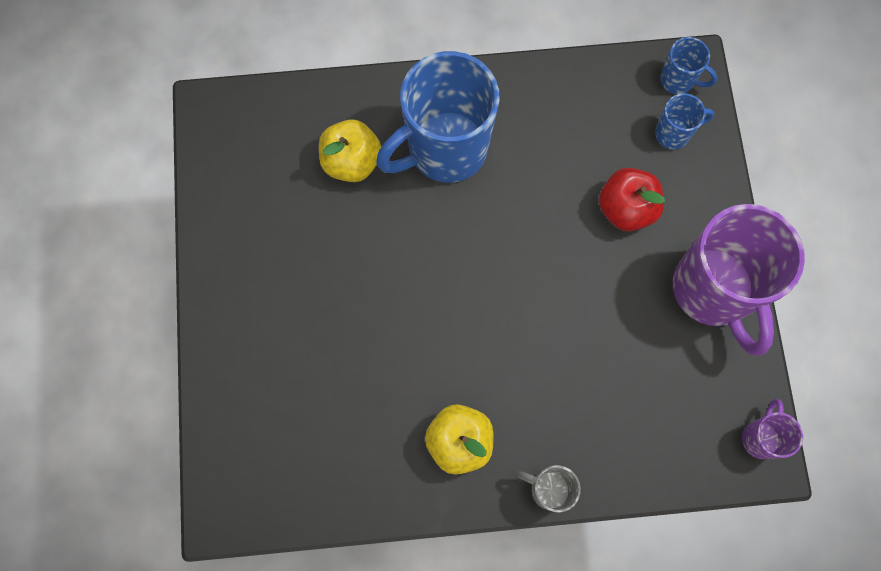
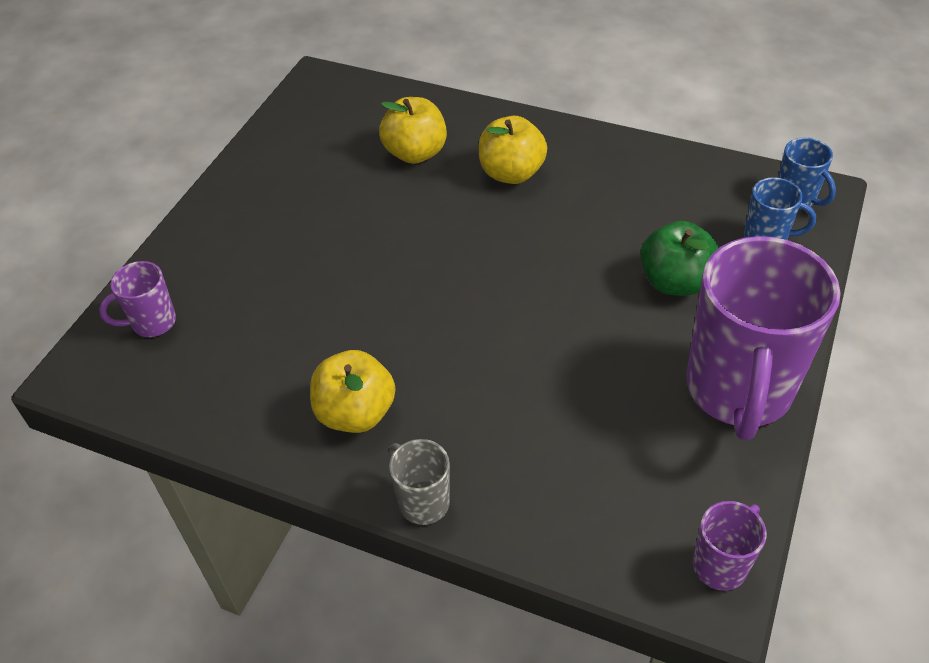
camera: 30 degrees right, 25 degrees down
(248, 439) = (152, 323): none -> purple mug
(445, 150) = (511, 173): blue mug -> yellow apple
(626, 209) = (675, 282): red apple -> green apple

